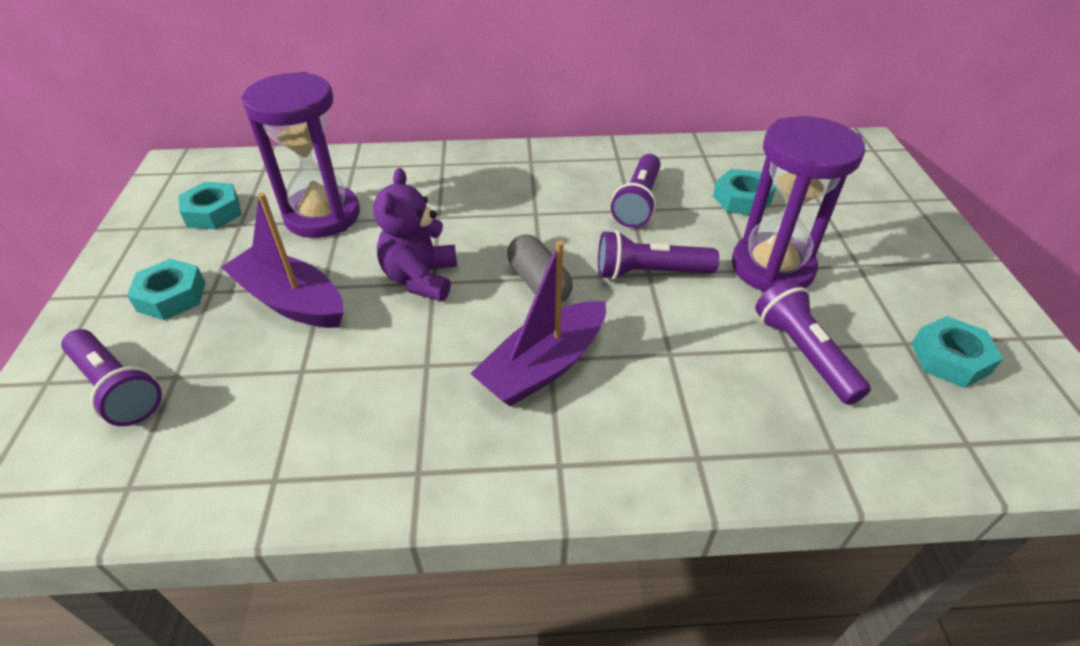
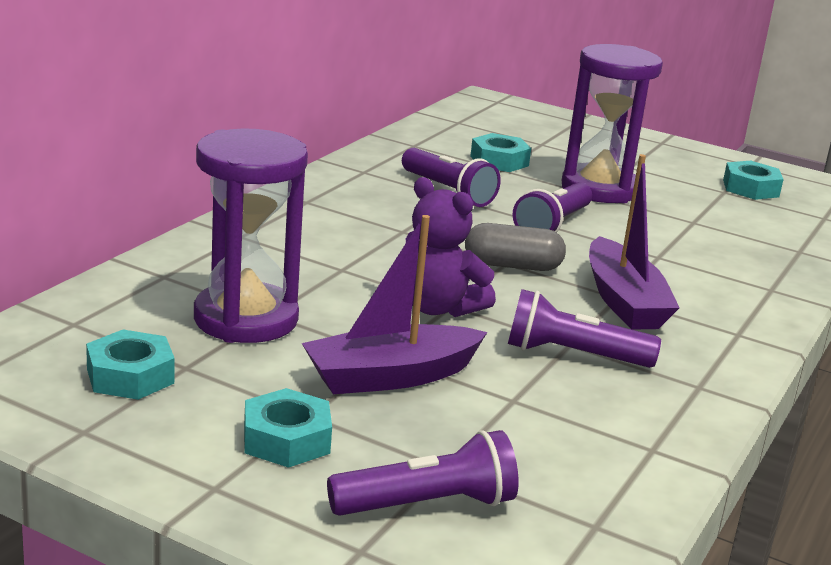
camera: 60 degrees left, 20 degrees down
(803, 353) = (703, 220): purple flashlight -> purple flashlight (573, 355)

